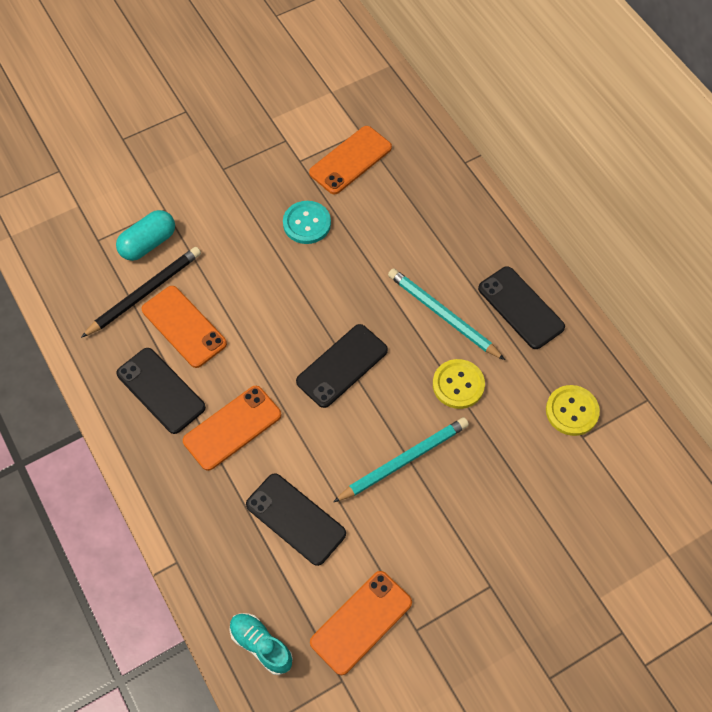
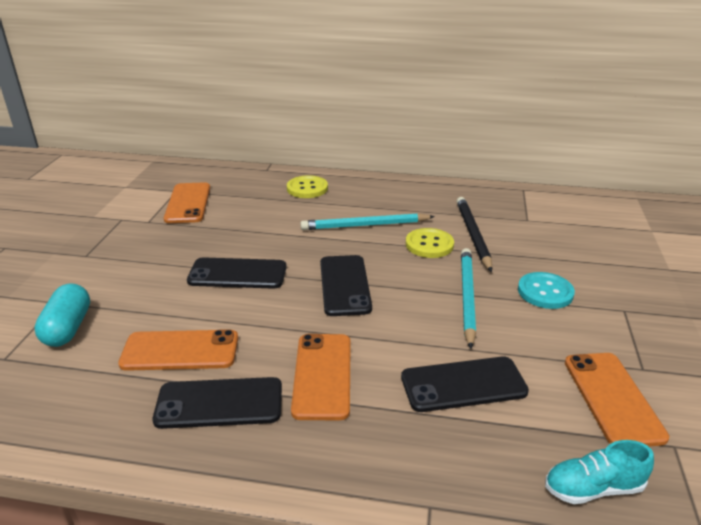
camera: 50 degrees left, 30 degrees down
(144, 293) = (107, 357): black pencil -> black pencil (472, 235)
(307, 223) = (201, 242): turquoise button -> turquoise button (545, 292)
(521, 307) = (401, 198): black phone -> black phone (237, 274)
(572, 411) = (503, 215): yellow button -> yellow button (307, 188)

